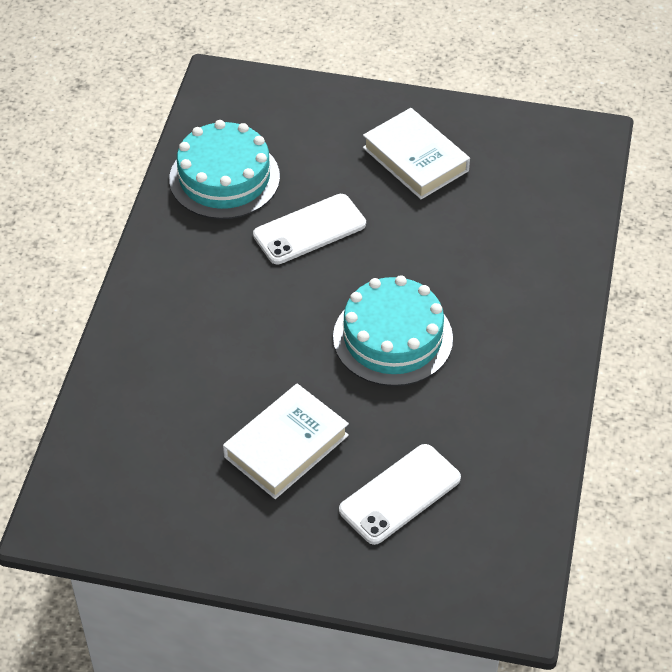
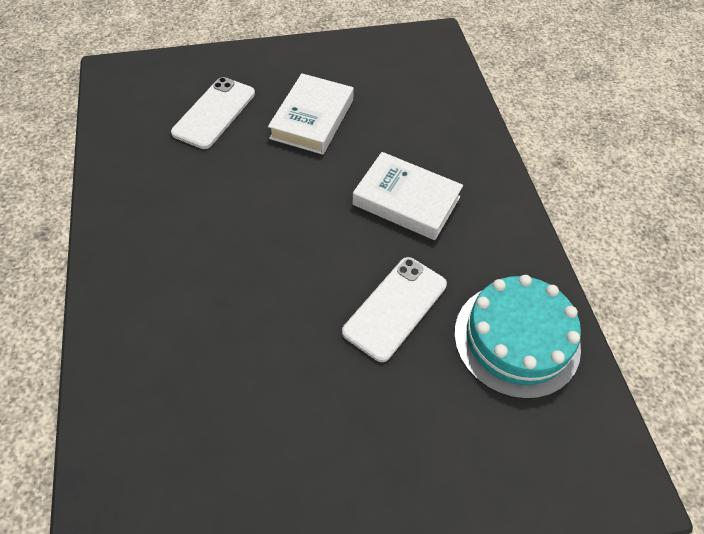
camera: 155 degrees right, 5 degrees up
(392, 338) = (265, 225): turquoise cake -> none
(415, 159) = (326, 450): white book -> white book (406, 201)

